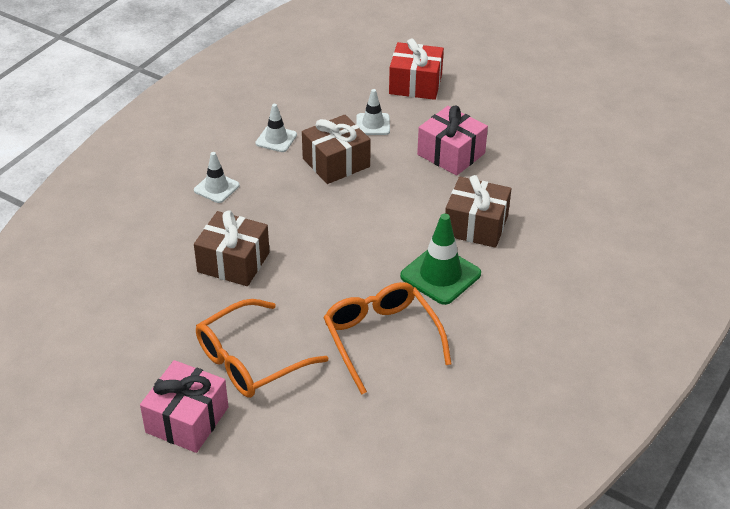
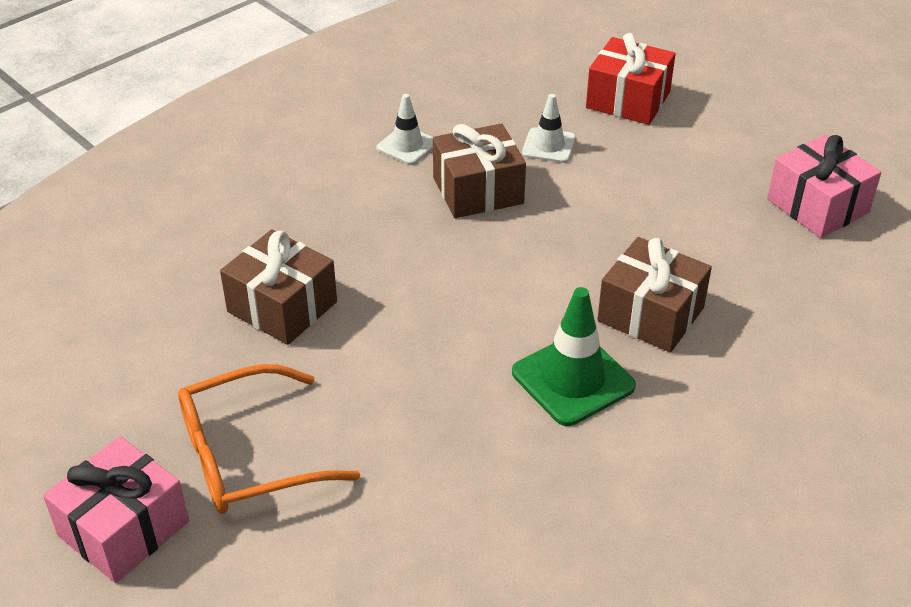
camera: 15 degrees right, 0 degrees up
(216, 188) = (300, 199): white traffic cone -> none
(381, 339) = (451, 461): orange glasses -> none
(451, 154) = (647, 204): pink gift -> pink gift (817, 206)

